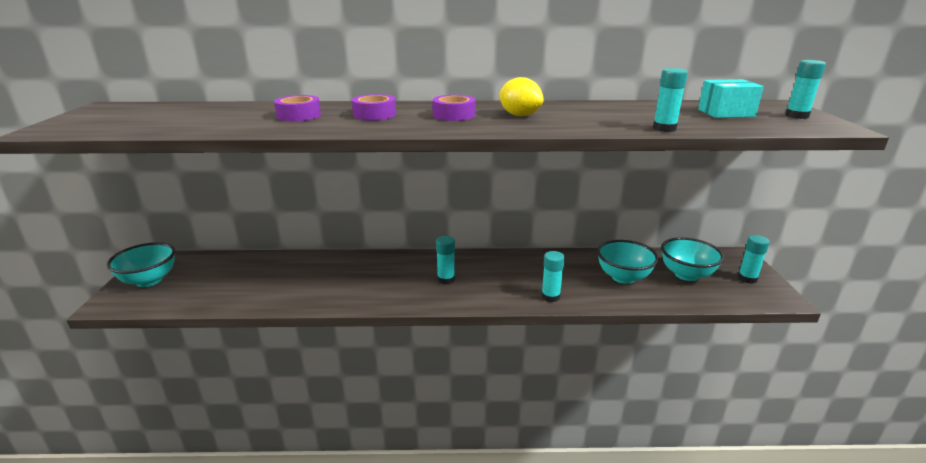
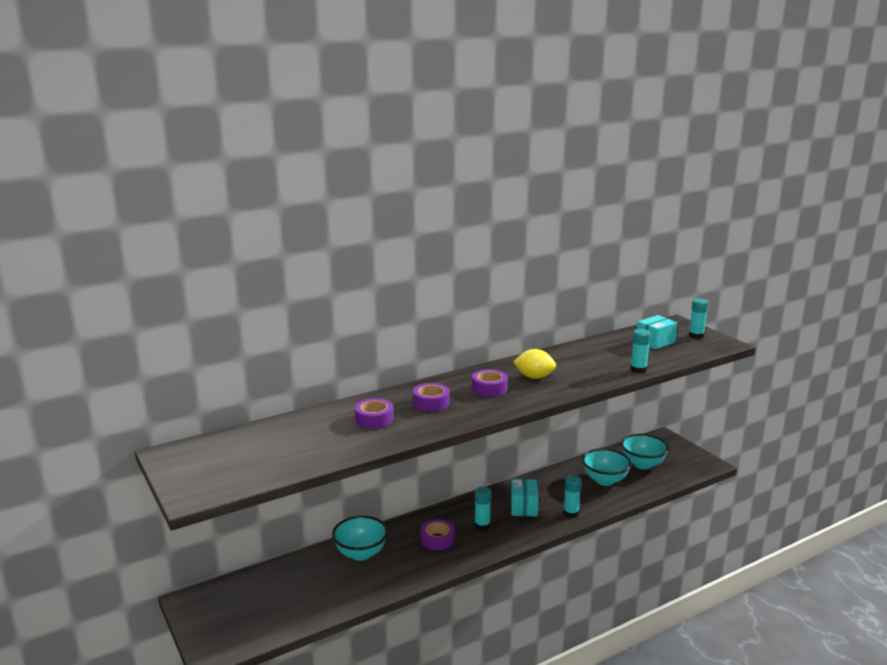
camera: 30 degrees left, 5 degrees down
(149, 280) = (218, 619): turquoise bowl -> turquoise bowl (361, 553)
(390, 278) = (437, 540): none -> purple tape
(506, 276) = (524, 507): none -> turquoise box
(747, 278) = (681, 455): turquoise glue stick -> none

